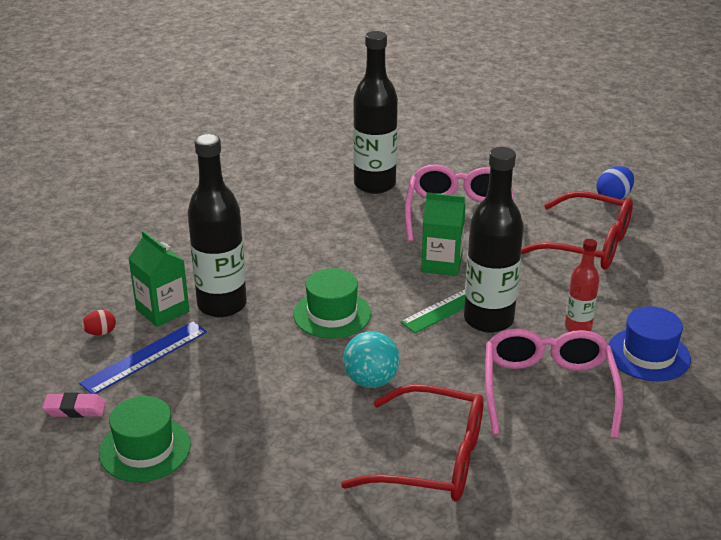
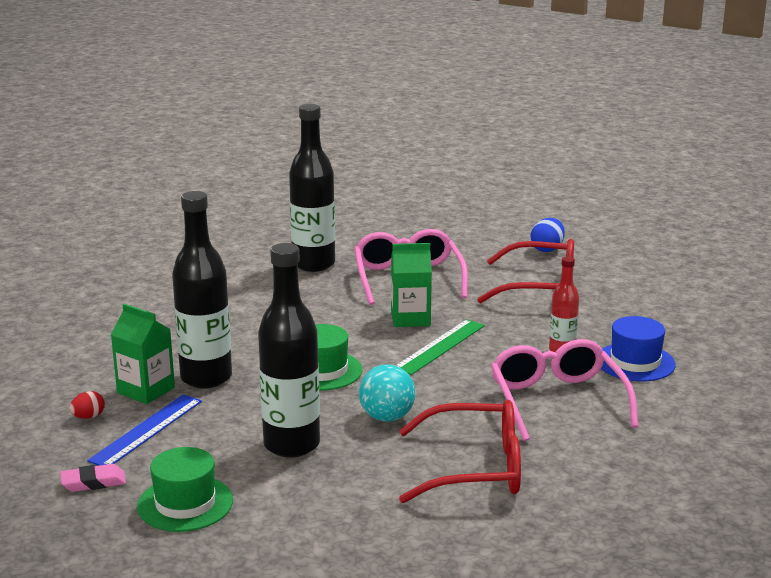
camera: 15 degrees left, 10 degrees down
(488, 320) = (476, 355): black bottle -> black bottle (291, 444)

